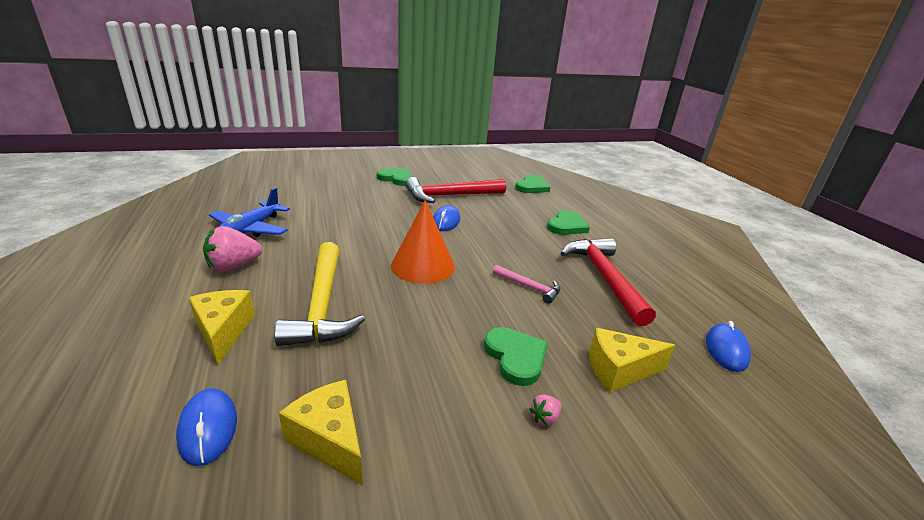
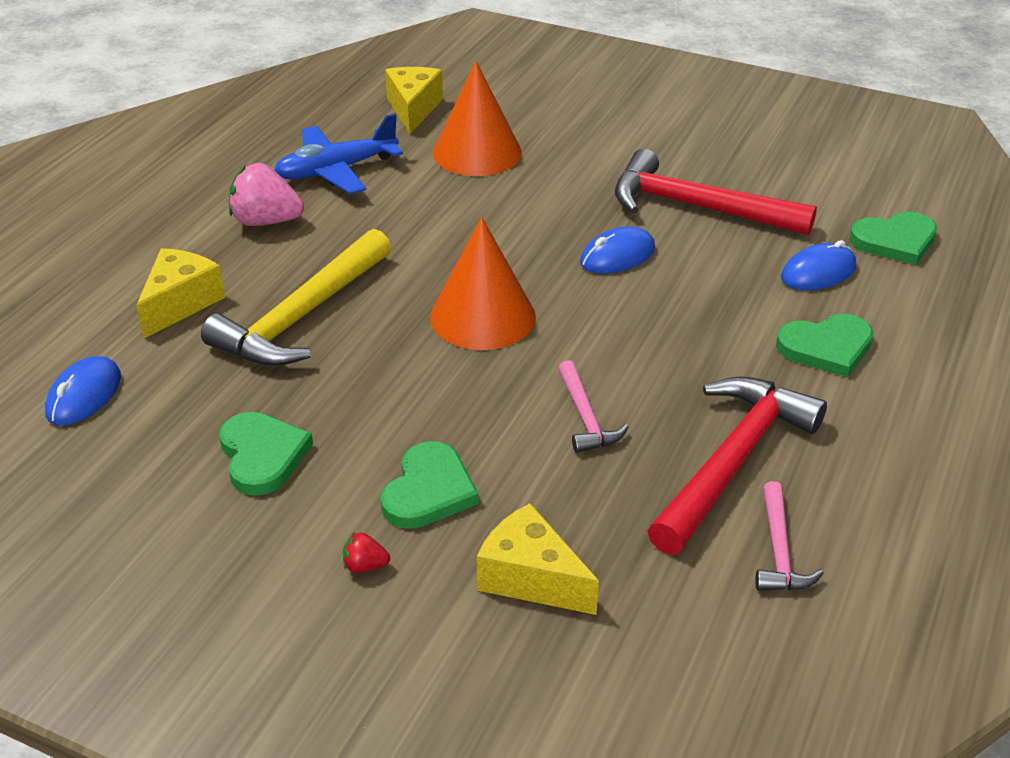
camera: 45 degrees right, 10 degrees up
(322, 202) = (477, 152): none -> orange cone
(330, 440) = (157, 461): yellow cheese -> yellow cheese (413, 109)
(396, 179) = (650, 139): green heart -> green heart (262, 456)
(545, 418) = (365, 566): pink strawberry -> red strawberry
(670, 302) = (779, 551): none -> pink hammer
(726, 350) = (738, 652): blue mouse -> blue mouse (818, 272)

